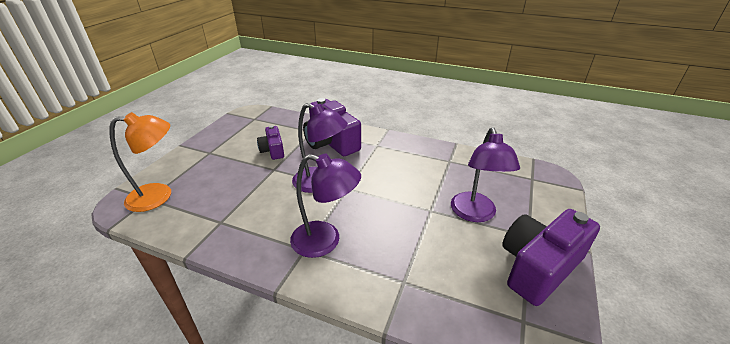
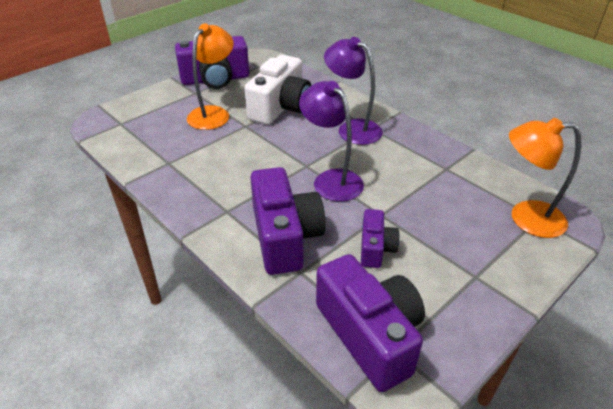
camera: 155 degrees left, 5 degrees up
(267, 120) = (370, 334): none -> purple camera
(420, 246) = (281, 107): none -> white camera
(475, 214) = (213, 113): purple lamp -> orange lamp

